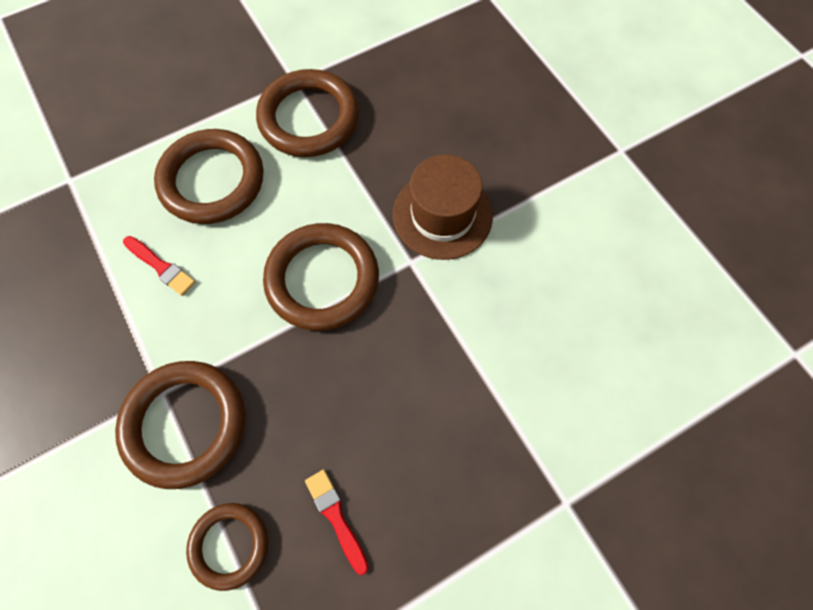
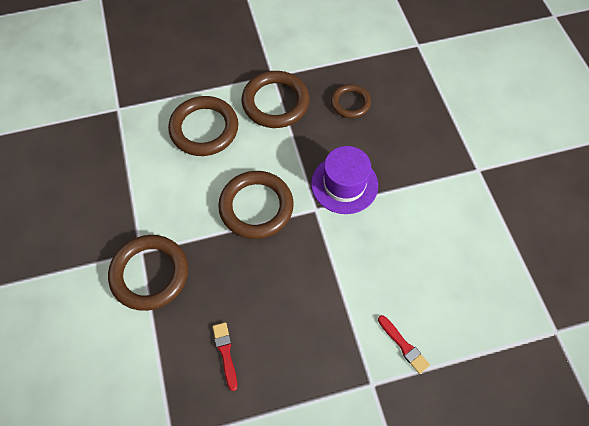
camera: 15 degrees right, 5 degrees down
(161, 267) = (159, 175): red brush -> red brush (403, 345)
(229, 545) = (157, 352): brown ring -> brown ring (350, 103)
(442, 215) = (344, 184): brown hat -> purple hat

